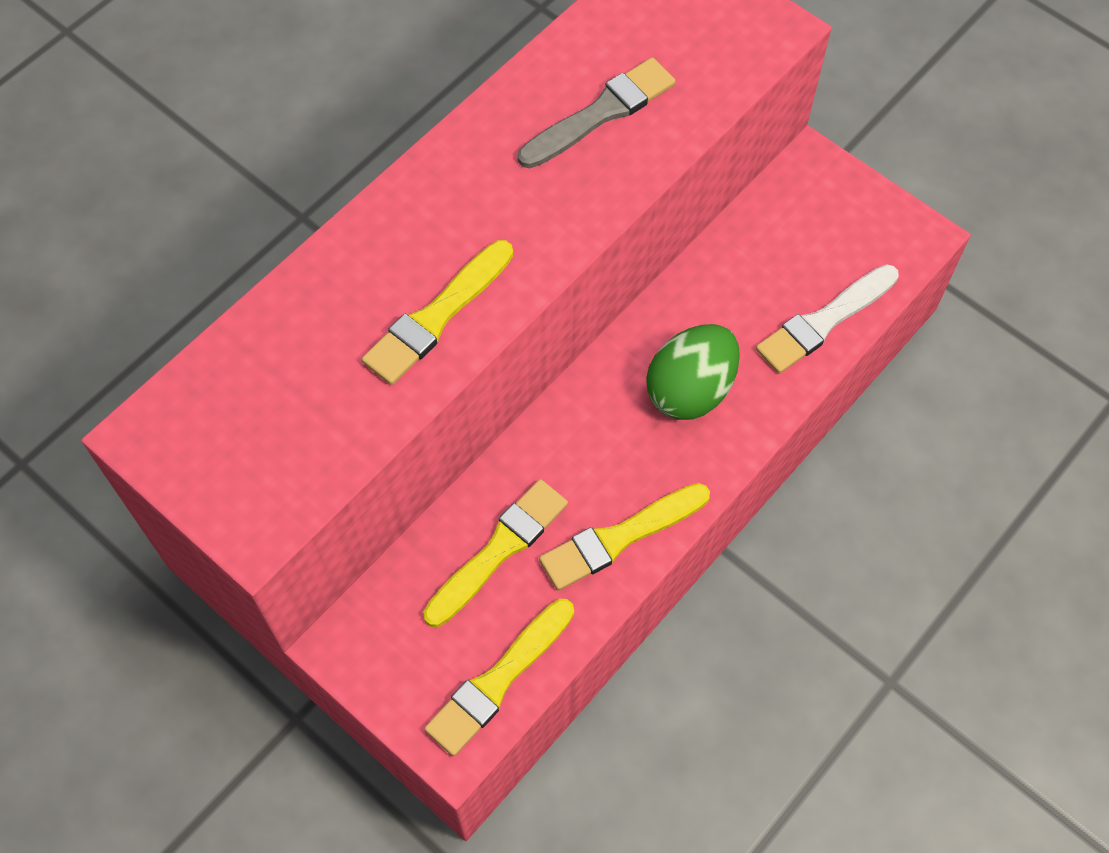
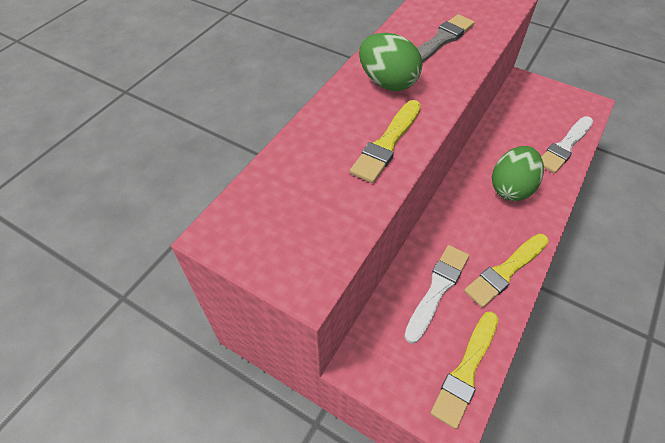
camera: 10 degrees left, 10 degrees down
(477, 193) = (387, 82): none -> green egg
(499, 550) = (437, 289): yellow brush -> white brush

